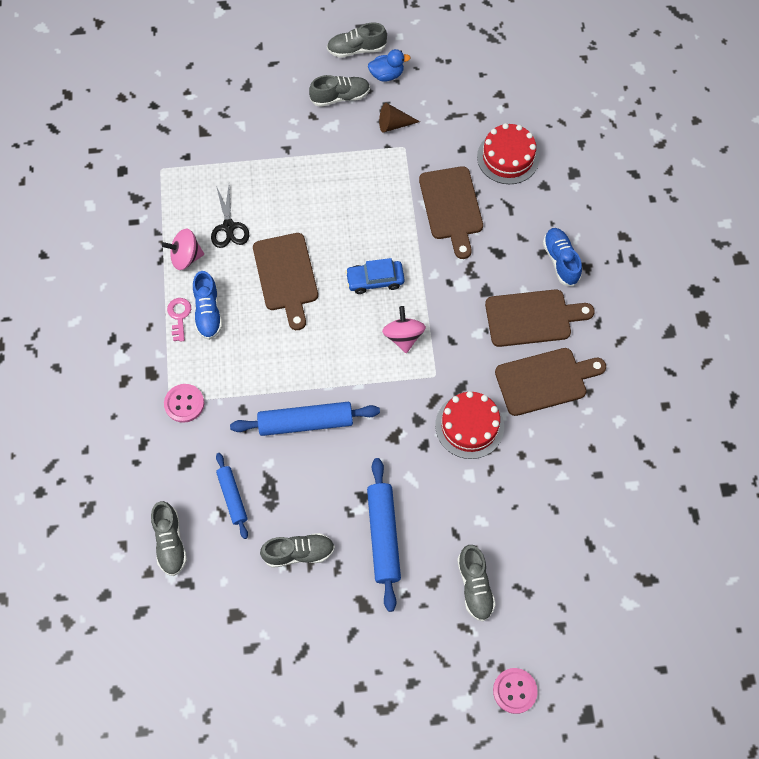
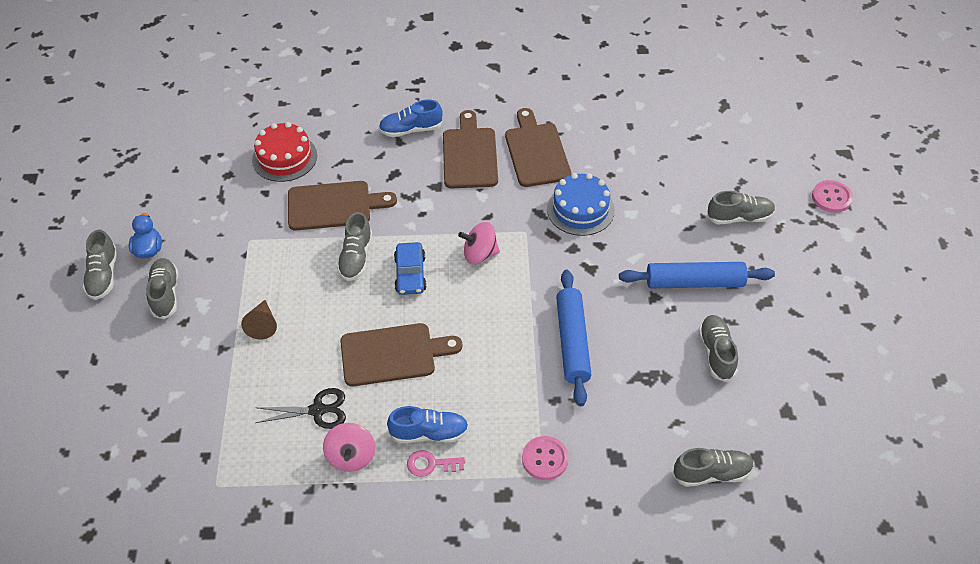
camera: 85 degrees left, 15 degrees down
(232, 497) = (657, 412): blue rolling pin -> none
(391, 233) = (356, 257): none -> grey shoe
(394, 124) = (217, 247): brown cone -> brown cone (262, 325)
(469, 426) = (580, 209): red cake -> blue cake

